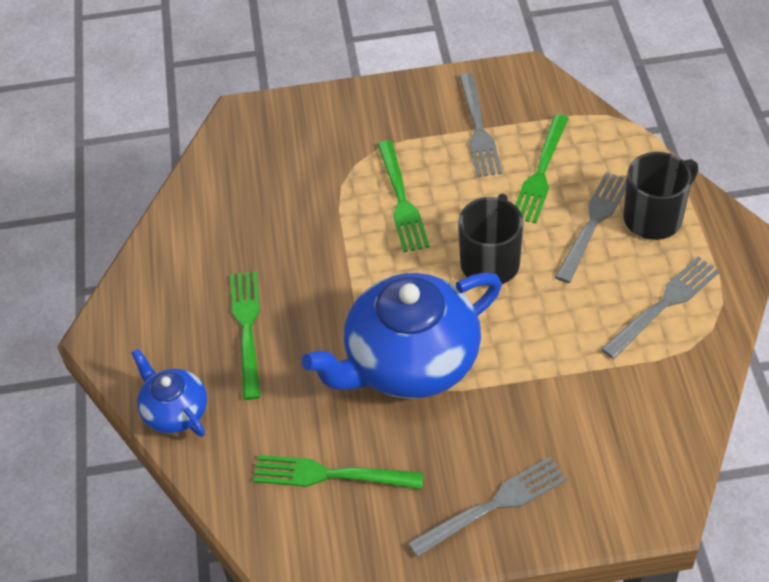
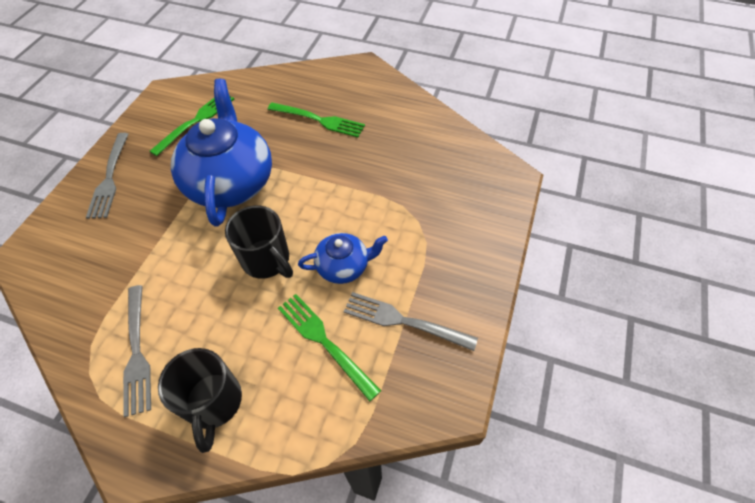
camera: 115 degrees right, 5 degrees up
(175, 411) = (290, 78): blue teapot -> blue teapot (344, 266)
(401, 200) = (363, 234): green fork -> none
(593, 223) = (246, 350): grey fork -> none

